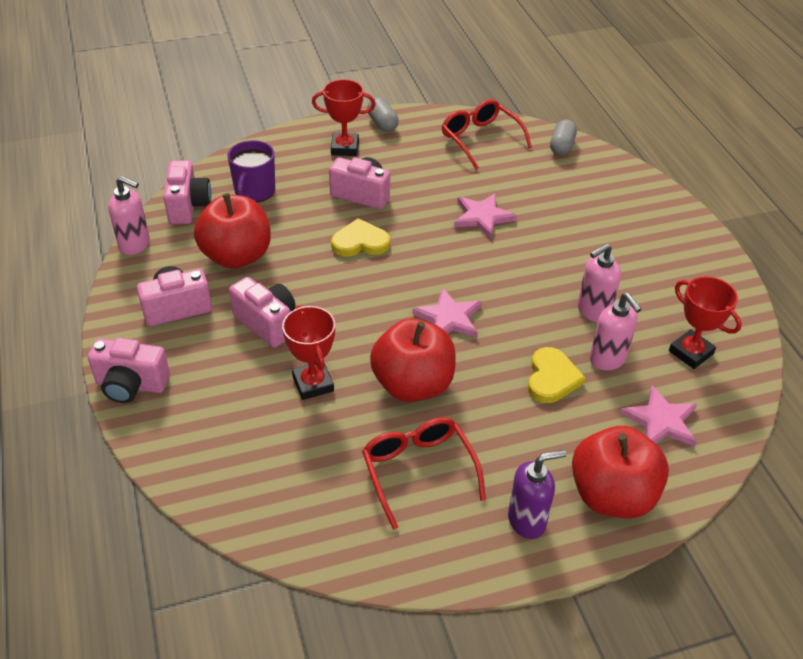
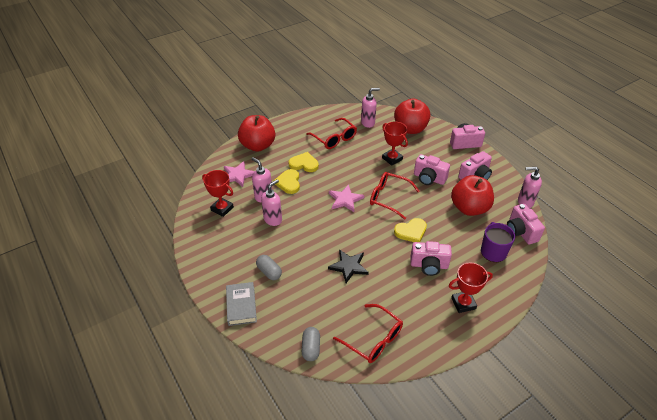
camera: 165 degrees right, 0 degrees up
(313, 501) = (368, 123): none -> pink soap dispenser
(367, 304) = (388, 198): none -> red glasses
(382, 124) = (452, 336): grey capsule -> grey capsule (269, 272)
(413, 384) = (349, 167): red apple -> red apple (410, 129)
(482, 217) = (349, 266): pink star -> black star
(510, 415) = (304, 164): none -> yellow heart
(527, 521) = (289, 132): purple soap dispenser -> none
(651, 203) = (241, 306): none -> grey book

